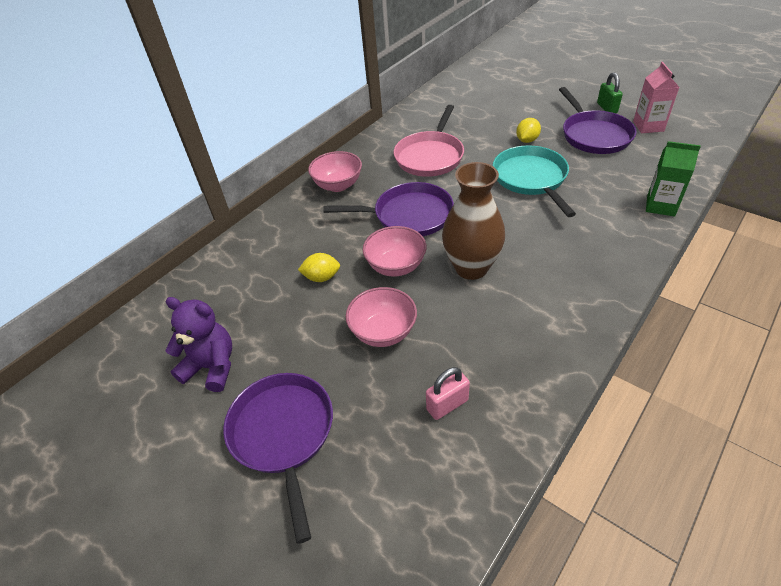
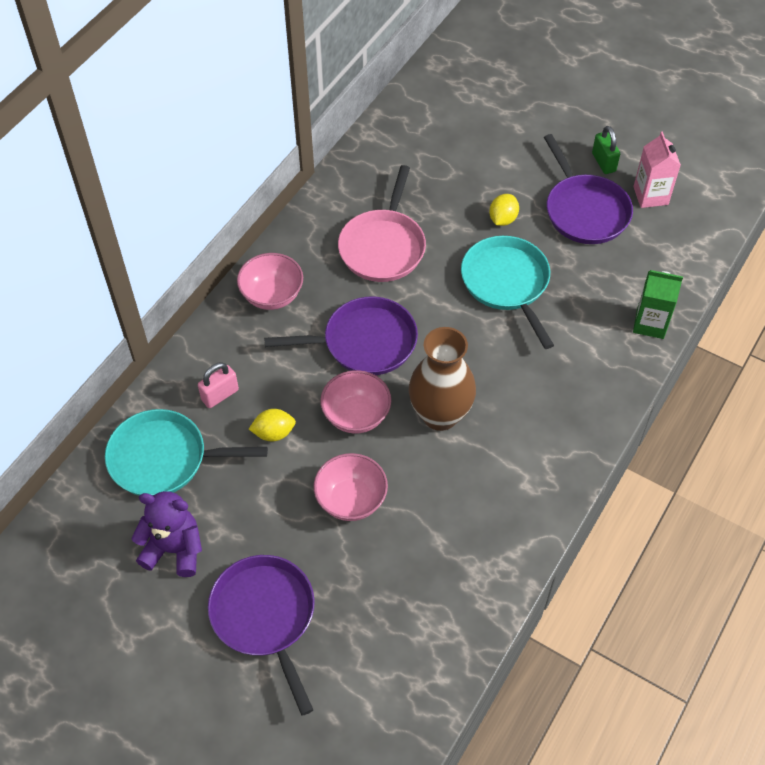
camera: 10 degrees left, 10 degrees up
(223, 294) = (164, 459): none -> turquoise pan
(447, 405) = (422, 577): pink padlock -> pink padlock (220, 395)

